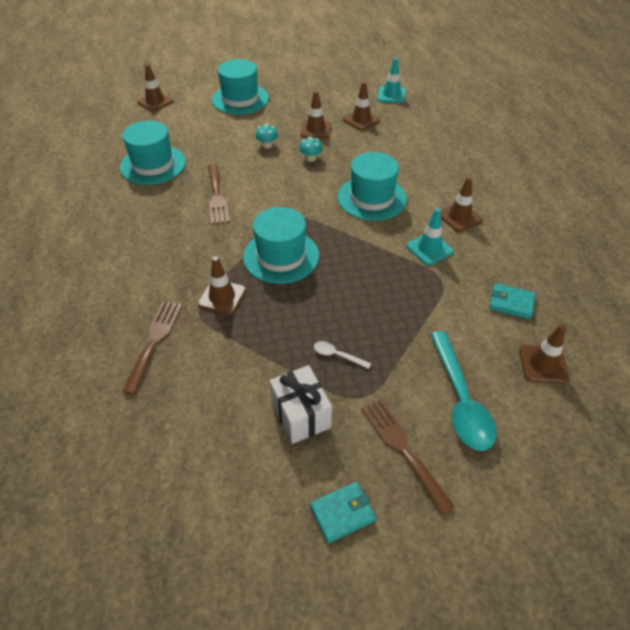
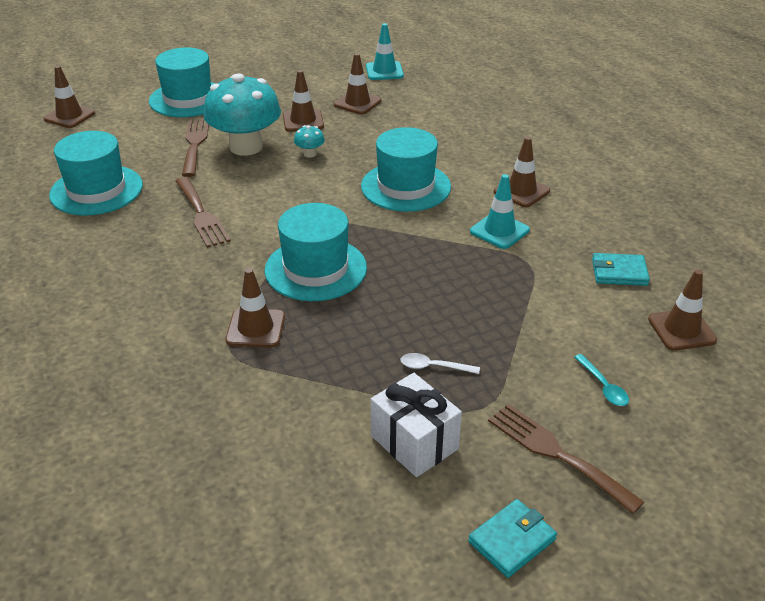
camera: 15 degrees left, 10 degrees down
(154, 341) = (183, 396): brown fork -> brown fork (195, 144)
(267, 145) = (246, 147): turquoise mushroom -> turquoise mushroom, size x2.49
(461, 400) = (603, 386): turquoise spoon -> turquoise spoon, size x0.44

